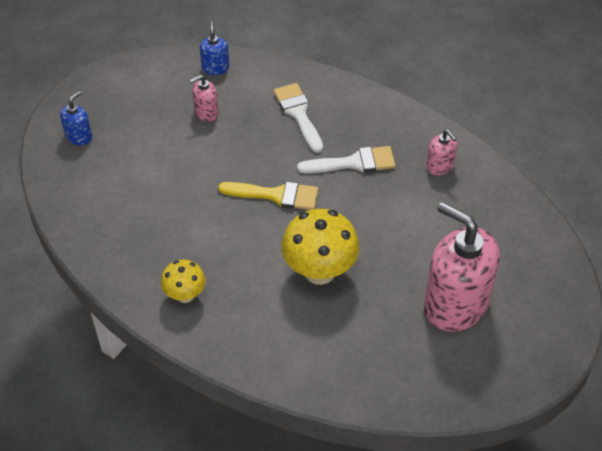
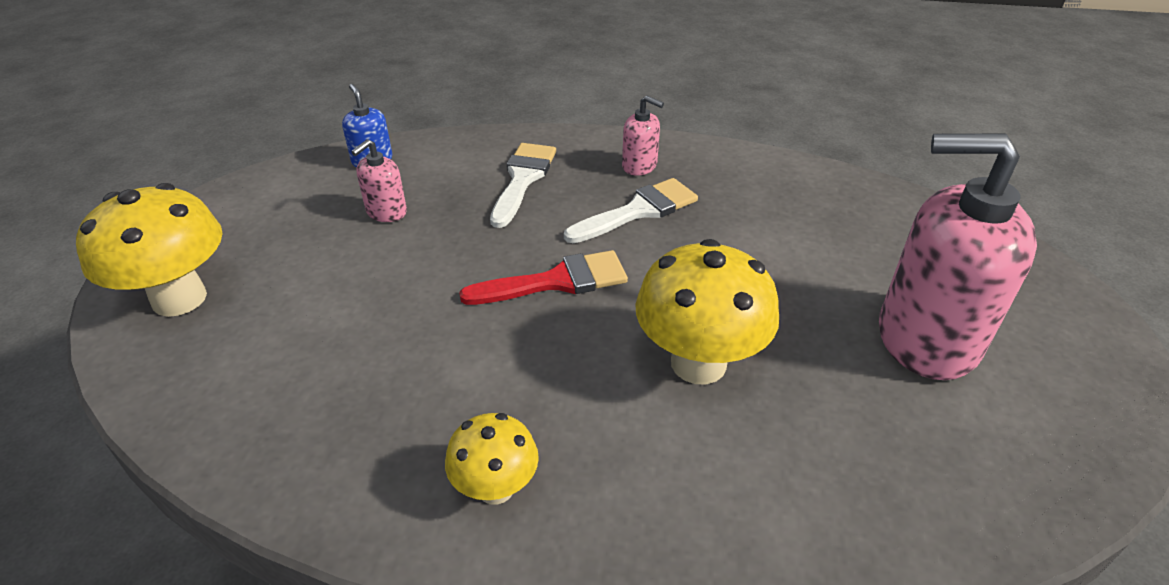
camera: 25 degrees left, 10 degrees down
(79, 136) = (179, 299): blue soap dispenser -> yellow mushroom
(276, 195) = (557, 281): yellow brush -> red brush
(298, 114) = (522, 179): white brush -> white brush turned 60 degrees clockwise
(440, 166) = (751, 184): pink soap dispenser -> pink soap dispenser (639, 166)

